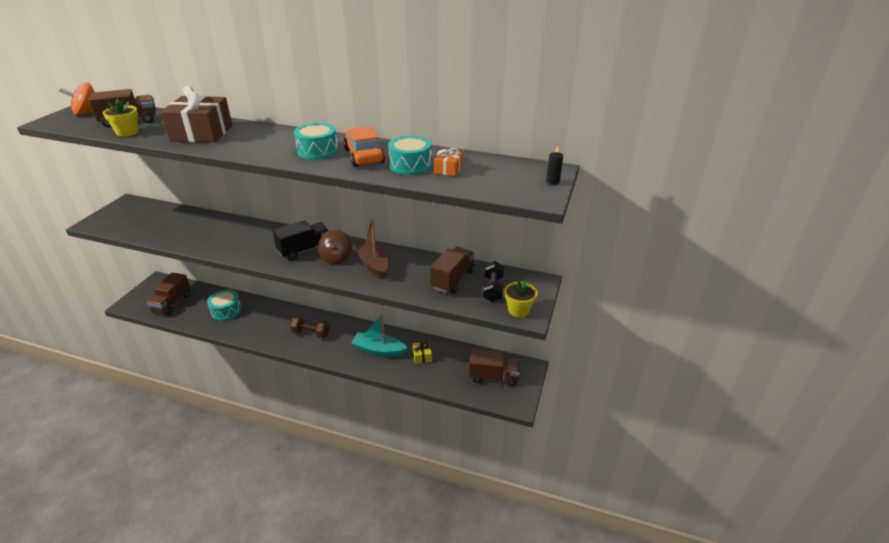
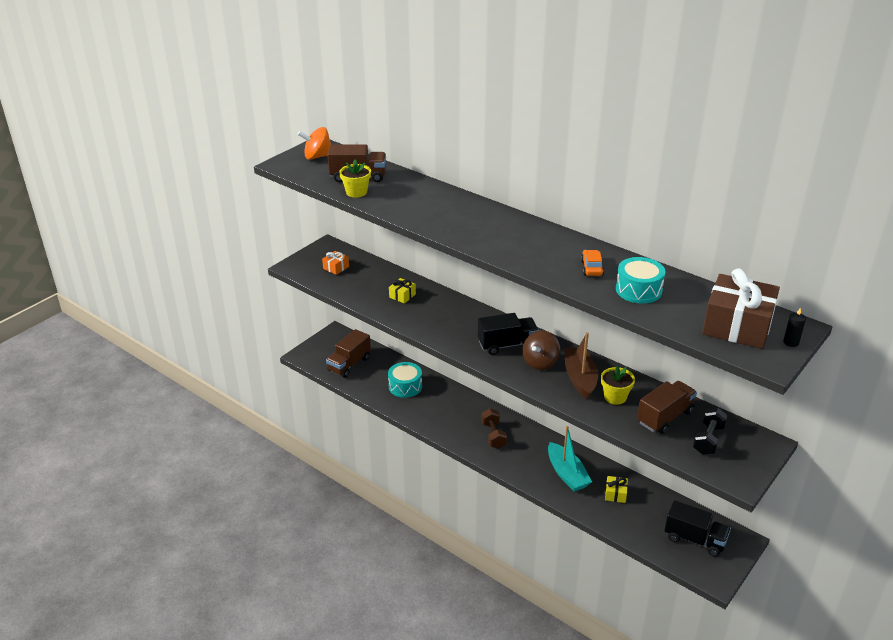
camera: 20 degrees right, 0 degrees up
(202, 133) = (428, 206): brown gift -> brown gift (737, 326)
(202, 229) = (402, 296): none -> yellow gift
(311, 333) = (493, 435): brown dumbbell -> brown dumbbell turned 45 degrees clockwise
(317, 151) = (544, 252): turquoise drum -> none
(364, 156) = (592, 268): orange car -> orange car, size x0.57
(379, 350) = (567, 474): turquoise boat -> turquoise boat turned 150 degrees counterclockwise
(448, 170) = (678, 304): orange gift -> orange gift (336, 267)
(493, 377) = (694, 539): brown truck -> black truck
(518, 310) = (730, 471): yellow flower pot -> yellow flower pot (615, 397)

